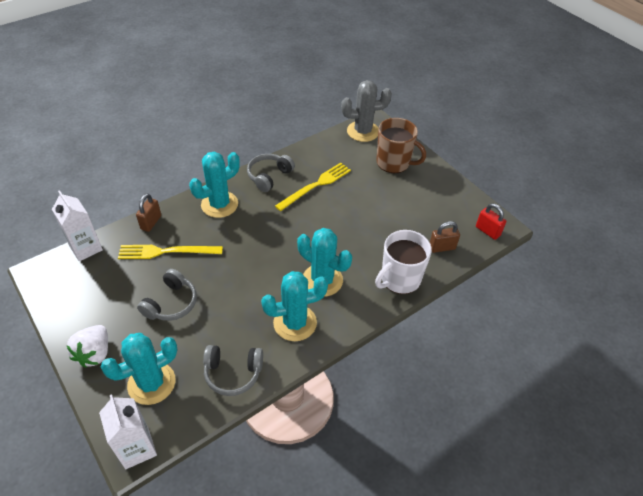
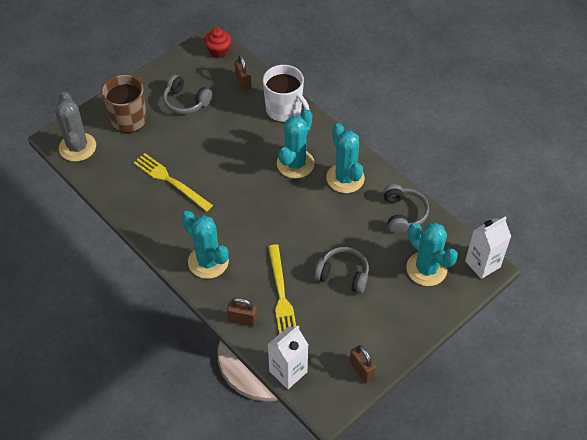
camera: 95 degrees left, 5 degrees up
(60, 303) = (362, 370): none -> brown padlock
(94, 353) = (409, 321): white strawberry -> none
(269, 176) = (159, 224): grey headphones -> grey headphones (186, 102)
(487, 231) = (218, 51): red padlock -> red cupcake

